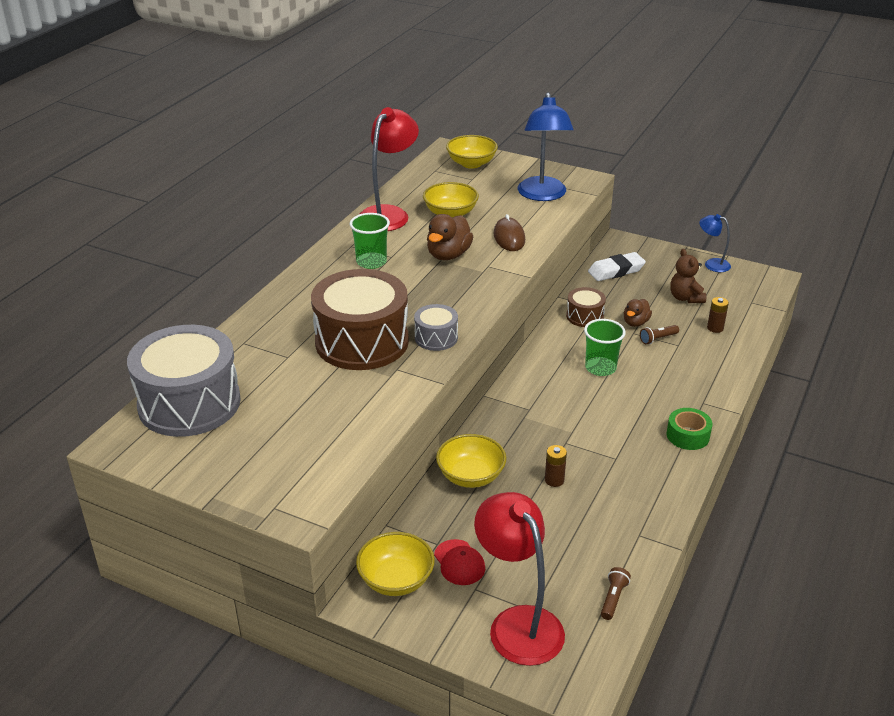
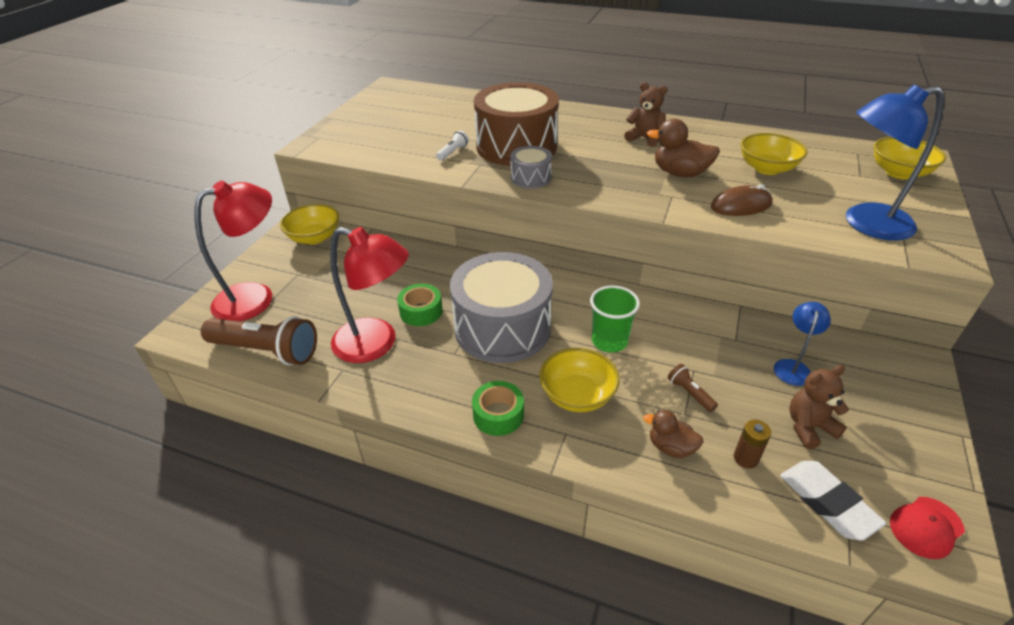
camera: 85 degrees right, 5 degrees up
(189, 403) = (431, 98): grey drum -> grey drum (502, 328)
(361, 387) = (453, 152): none -> white flashlight
(371, 262) = (644, 138): green cup -> brown teddy bear
(388, 214) = (739, 138): red lamp -> red lamp (376, 344)
(459, 562) = (326, 264): red cap -> red cap (926, 527)
(470, 476) = (426, 263): yellow bowl -> yellow bowl (577, 395)
(554, 480) = (421, 311): brown battery -> green tape
(585, 316) = (709, 327): brown drum -> none
(613, 598) = (266, 351): brown flashlight -> brown flashlight, size x2.30
(616, 271) = (834, 355): white eraser -> white eraser (827, 503)
(635, 323) = (717, 372): brown duck -> brown duck (671, 447)
(712, 264) = (934, 467): blue lamp -> blue lamp (793, 367)

